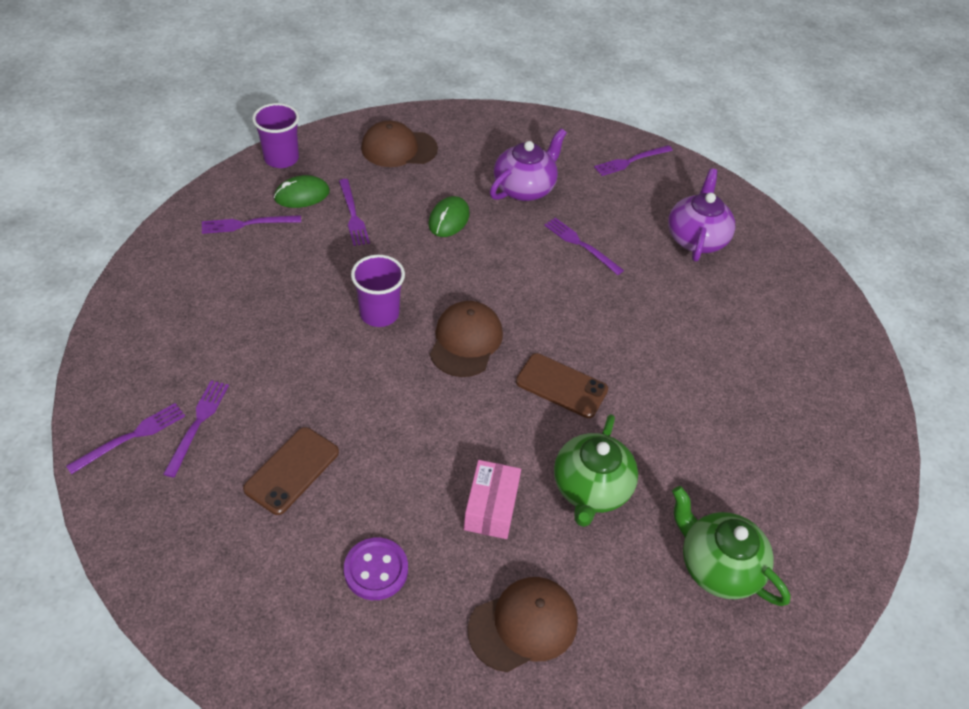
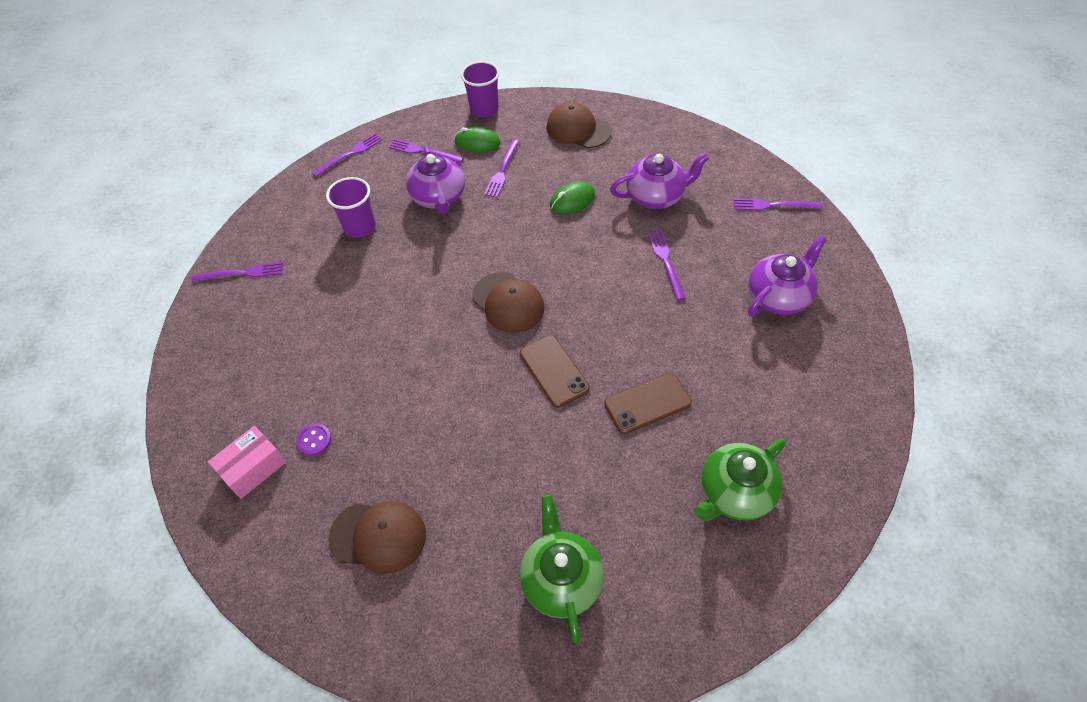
camera: 40 degrees right, 5 degrees up
(198, 424) = (285, 282): purple fork -> purple fork (350, 154)
(292, 470) = (316, 342): brown phone -> brown phone (647, 403)
(306, 266) = (439, 198): none -> purple teapot
(376, 570) = (314, 440): purple button -> purple button, size x0.66
(379, 313) = (462, 254): purple cup -> purple cup (360, 227)
(466, 341) = (508, 302): brown cap -> brown cap turned 90 degrees clockwise
(491, 508) = (425, 438): pink box -> pink box (253, 468)
(590, 489) = (510, 463): green teapot -> green teapot (734, 493)

